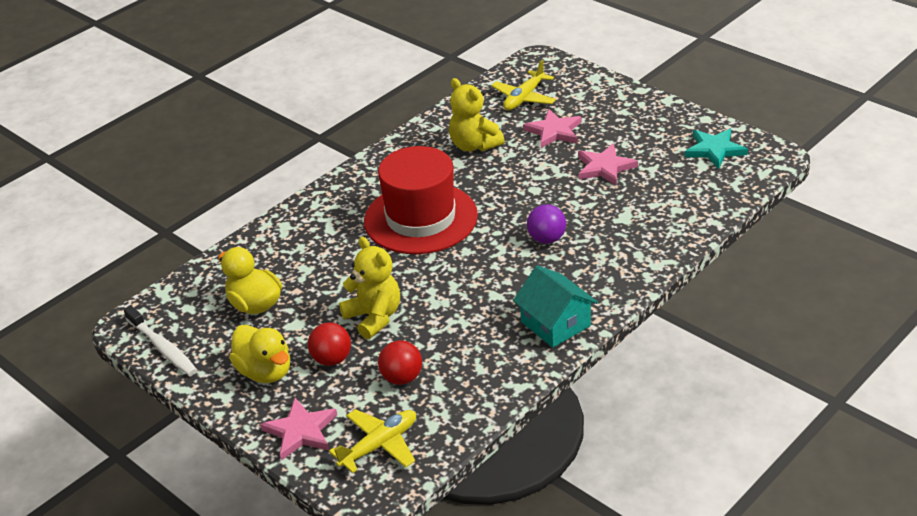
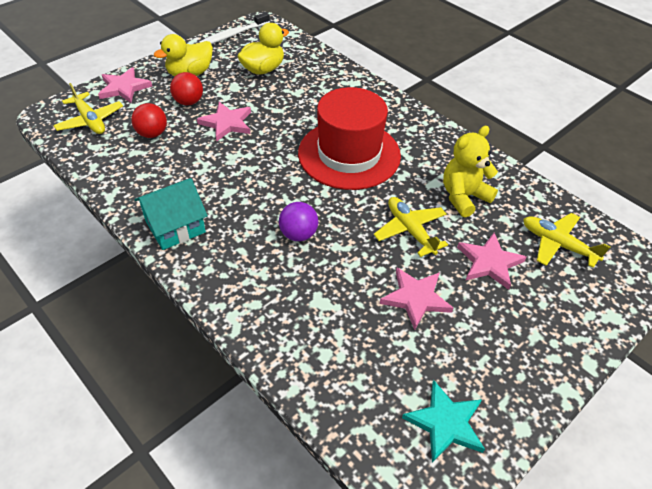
camera: 90 degrees right, 10 degrees up
(374, 317) = (227, 123): yellow teddy bear -> pink star
(525, 174) = (410, 230): none -> yellow plane

